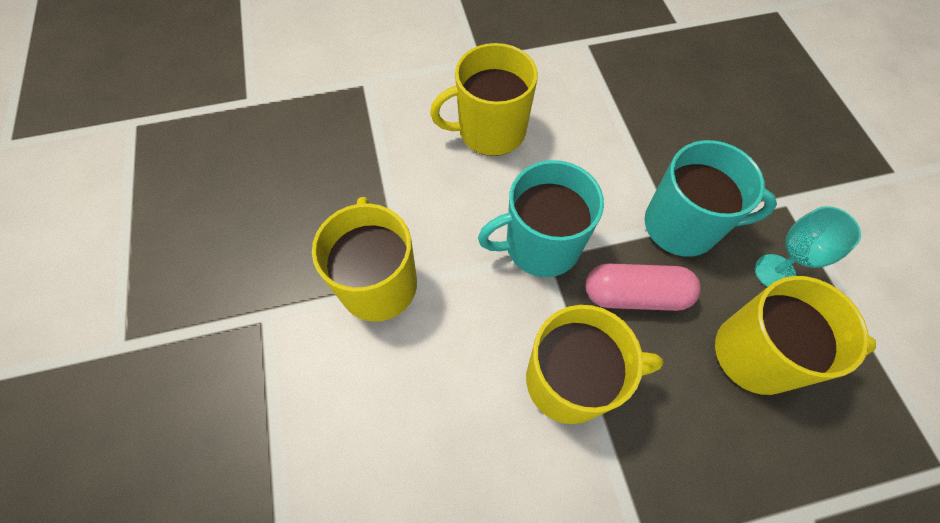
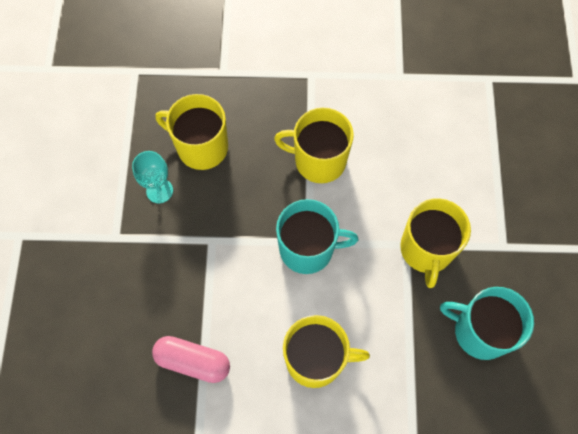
camera: 165 degrees left, 5 degrees up
(635, 295) = (258, 199): pink capsule -> pink capsule (193, 361)
(682, 226) = (202, 238): turquoise mug -> turquoise mug (480, 331)

